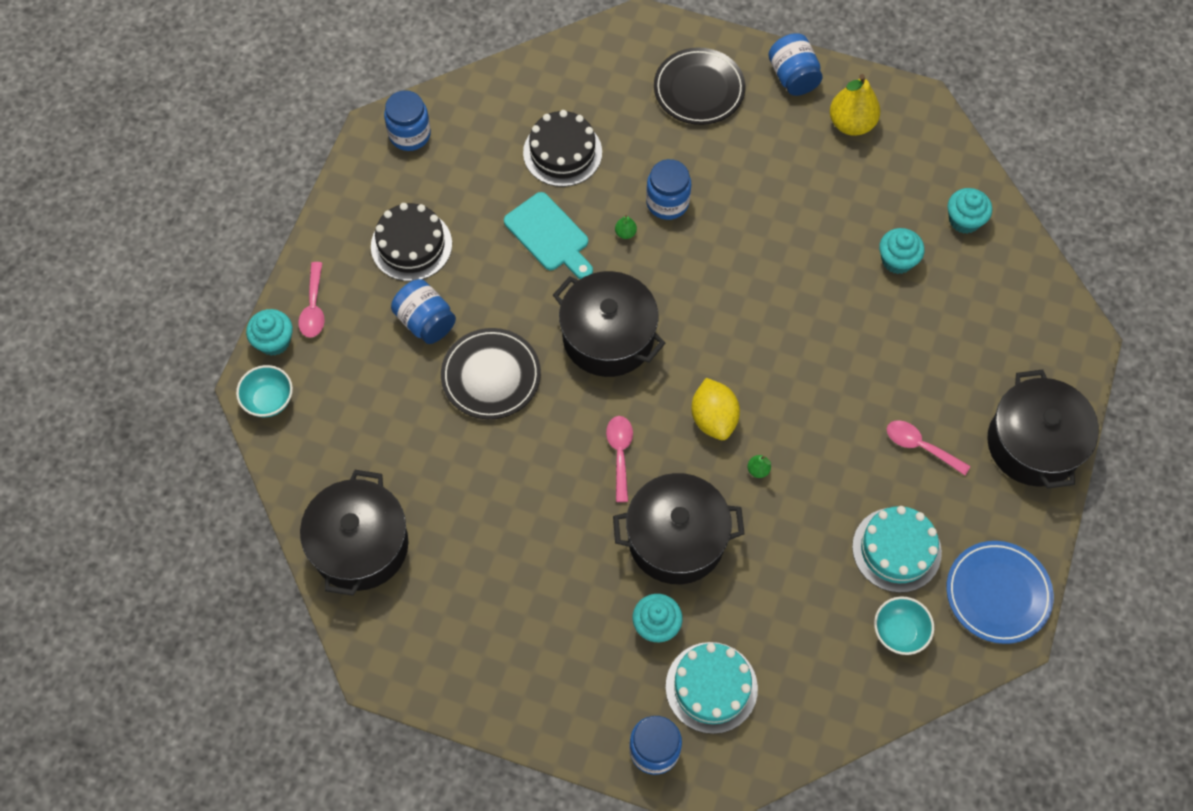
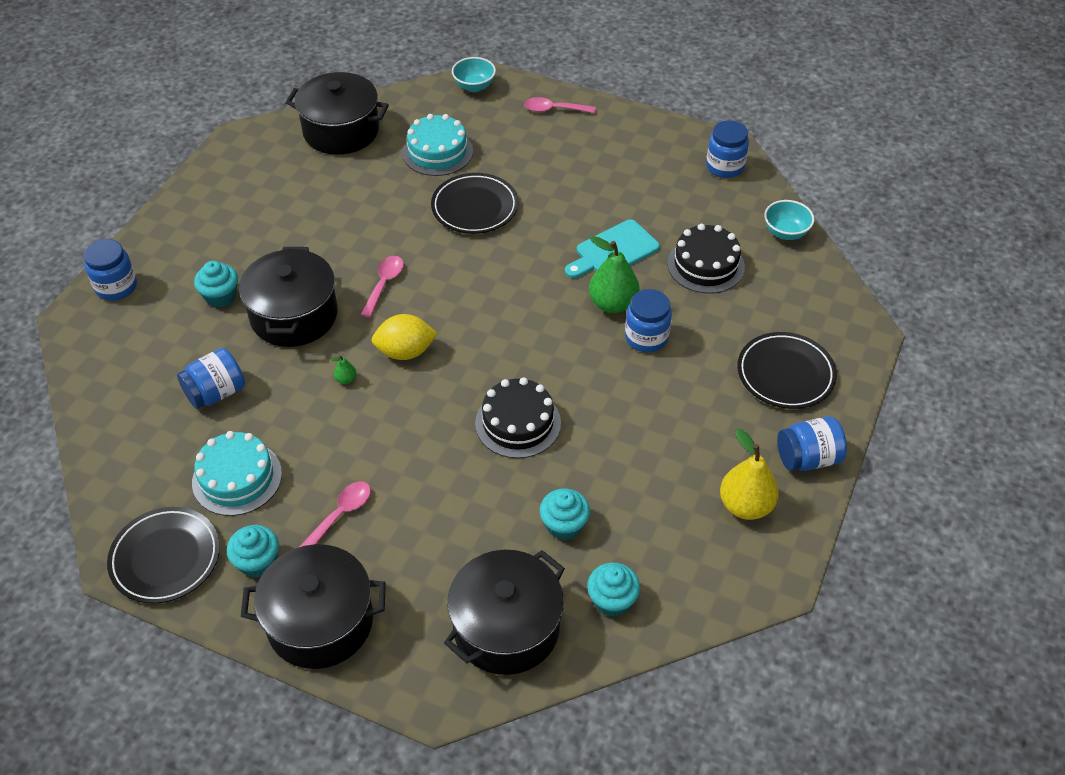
camera: 95 degrees right, 15 degrees down
(274, 341) = (526, 89): turquoise cupcake -> turquoise cupcake (257, 562)
(411, 245) = (609, 164): black cake -> black cake (518, 423)
(425, 321) = (533, 171): blue jar -> blue jar (216, 393)
(608, 337) = (502, 284): black pot -> black pot (506, 627)
(620, 454) = (384, 284): pink spoon -> pink spoon turned 75 degrees counterclockwise
(625, 233) = (612, 304): green pear -> green pear, size x2.35
(711, 687) = (154, 327): turquoise cake -> turquoise cake (437, 152)
(899, 632) = (155, 468): turquoise bowl -> turquoise bowl (785, 232)
(997, 594) = (165, 558): blue plate -> black plate

